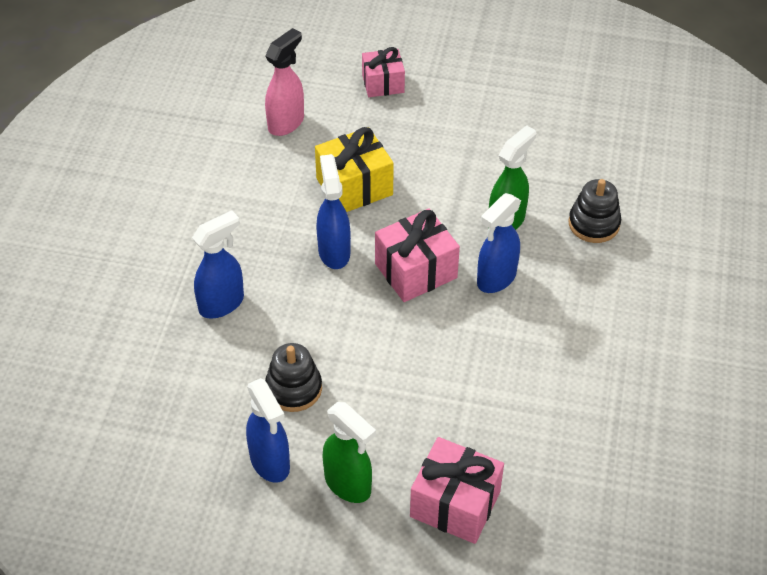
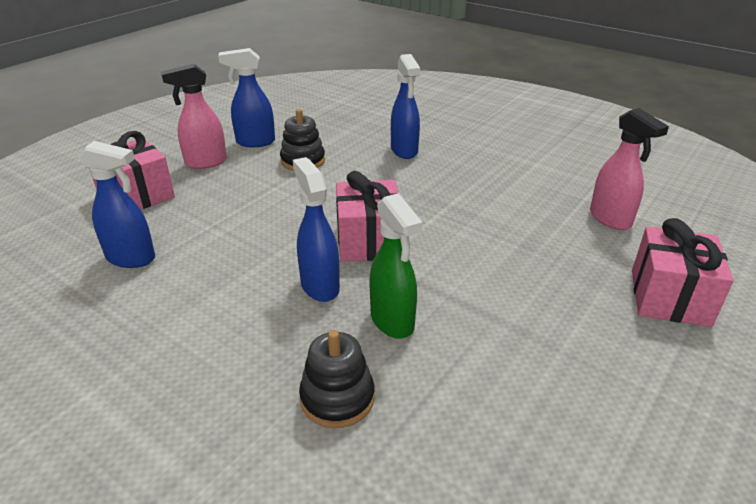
camera: 115 degrees right, 15 degrees down
(334, 252) = (423, 206): blue spray bottle -> blue spray bottle (131, 258)
(348, 485) = (205, 163): green spray bottle -> pink spray bottle
(354, 187) = (500, 235): yellow gift -> none
(383, 83) = (669, 297): pink gift -> pink gift, size x1.51

